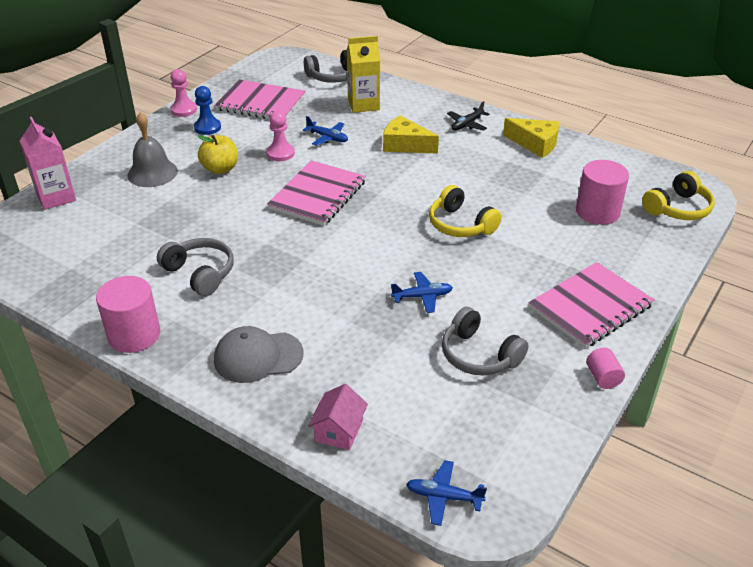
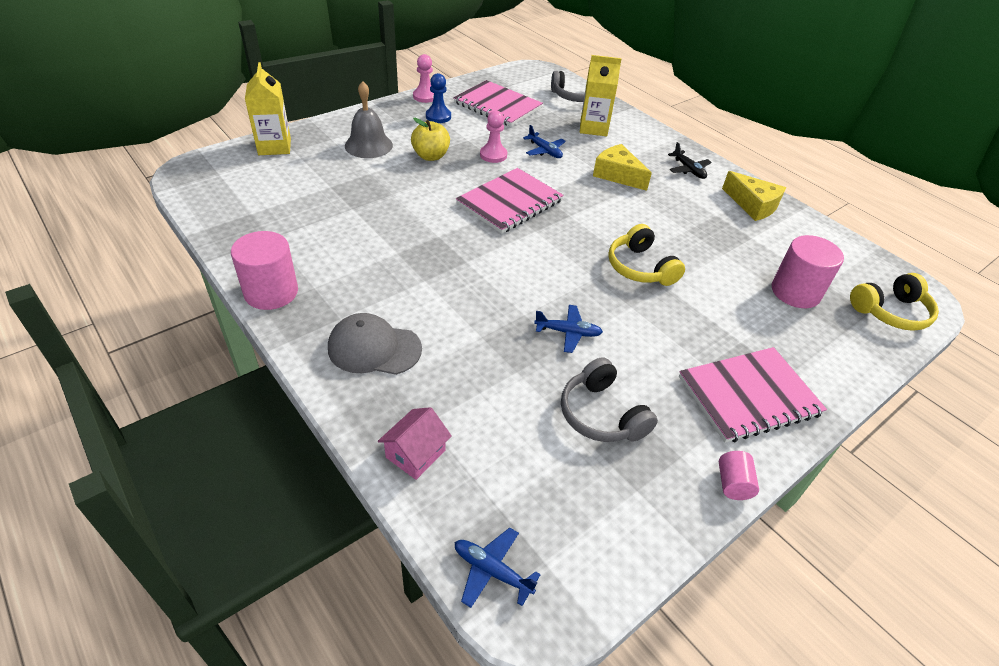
camera: 15 degrees right, 5 degrees up
(56, 197) = (274, 147): pink carton -> yellow carton
(200, 273) = (362, 249): grey headphones -> none
(467, 124) = (688, 169): black plane -> black plane turned 90 degrees counterclockwise

